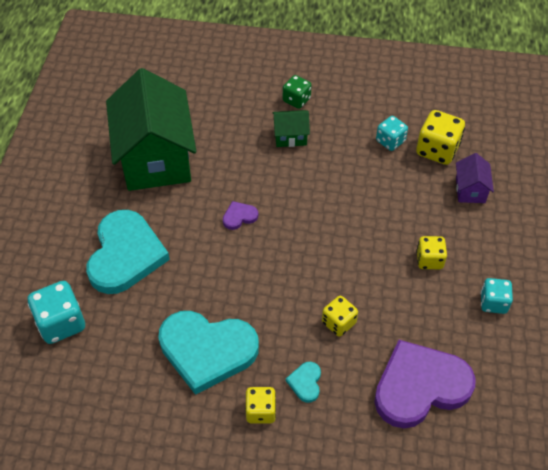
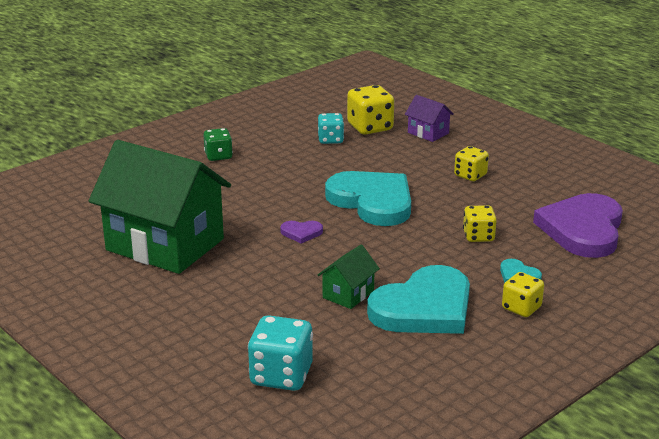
camera: 50 degrees left, 25 degrees down
(125, 255) = (253, 306): turquoise heart -> turquoise heart (372, 201)
(239, 216) = (301, 233): purple heart -> purple heart turned 105 degrees counterclockwise
(290, 136) = (253, 175): green house -> green house (348, 294)
(493, 303) = (543, 170): turquoise dice -> none

